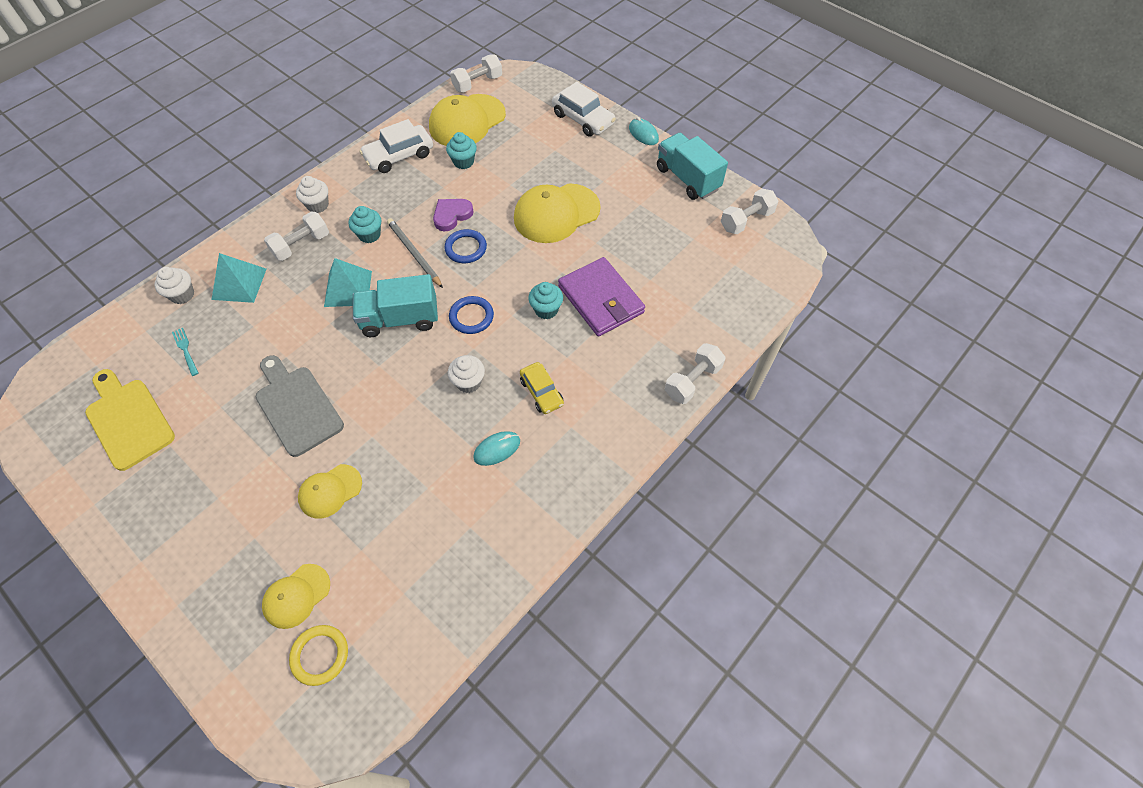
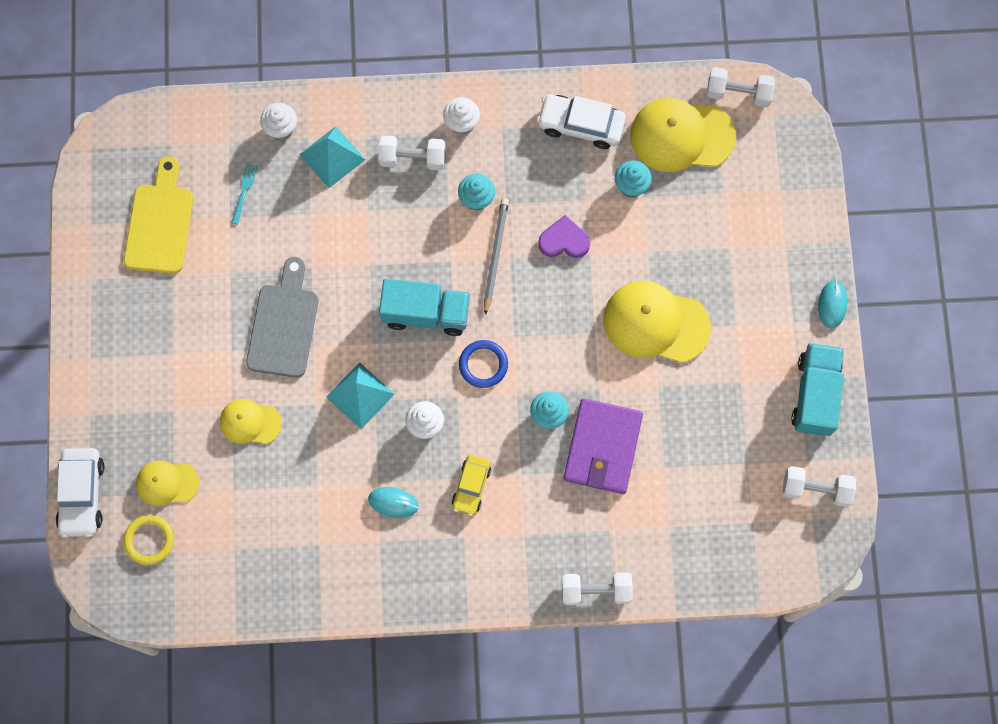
camera: 45 degrees right, 15 degrees up
(348, 288) = (412, 242): turquoise pyramid -> turquoise pyramid (360, 395)
(400, 319) = (426, 313): turquoise truck -> turquoise truck turned 150 degrees clockwise
(466, 248) = (542, 289): blue ring -> none
(583, 119) = (793, 233): white car -> white car (82, 495)

